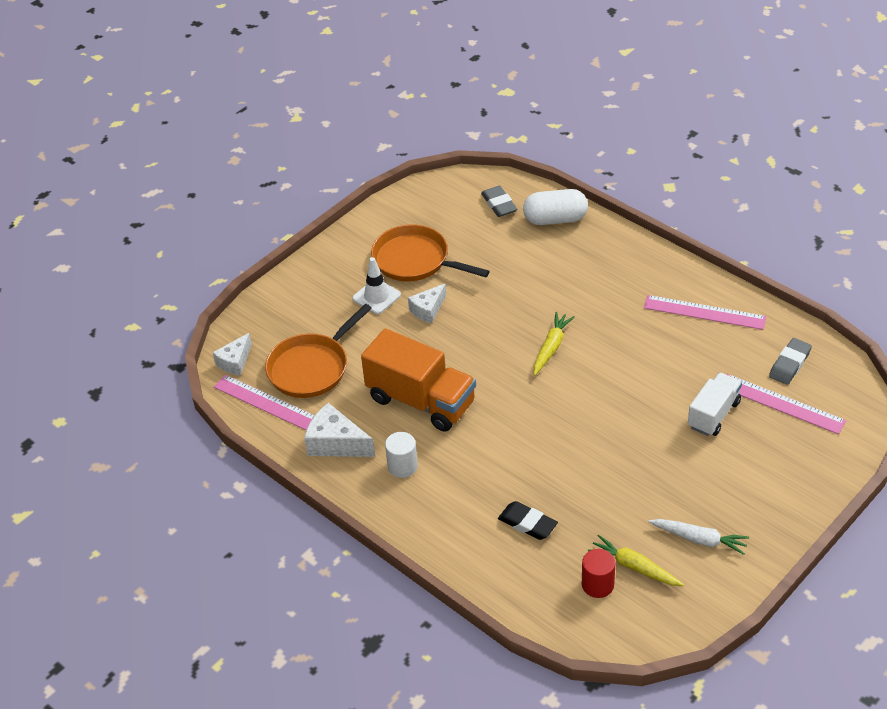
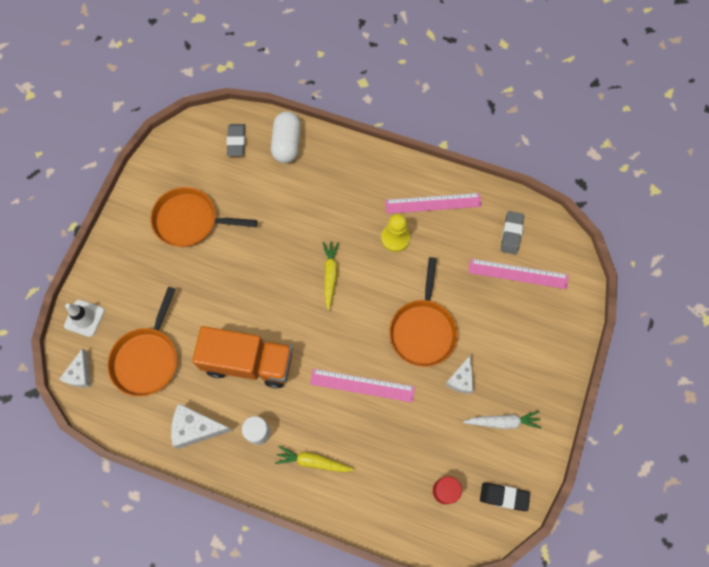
camera: 25 degrees left, 25 degrees up
(268, 404) = (126, 407): pink ruler -> pink ruler (362, 385)
(376, 297) = (172, 268): white traffic cone -> white traffic cone (84, 318)
(428, 310) = (219, 268): white cheese -> white cheese (461, 379)
(499, 204) = (236, 142): grey eraser -> grey eraser turned 45 degrees clockwise
(527, 523) = (373, 453): black eraser -> black eraser (504, 497)
(555, 219) = (287, 144): white capsule -> white capsule turned 60 degrees counterclockwise
(634, 567) = (465, 464): yellow carrot -> yellow carrot (313, 461)
(639, 426) = (423, 330): none -> orange pan
(644, 333) = (395, 238): none -> yellow pawn
(713, 414) = (473, 300): white truck -> none

